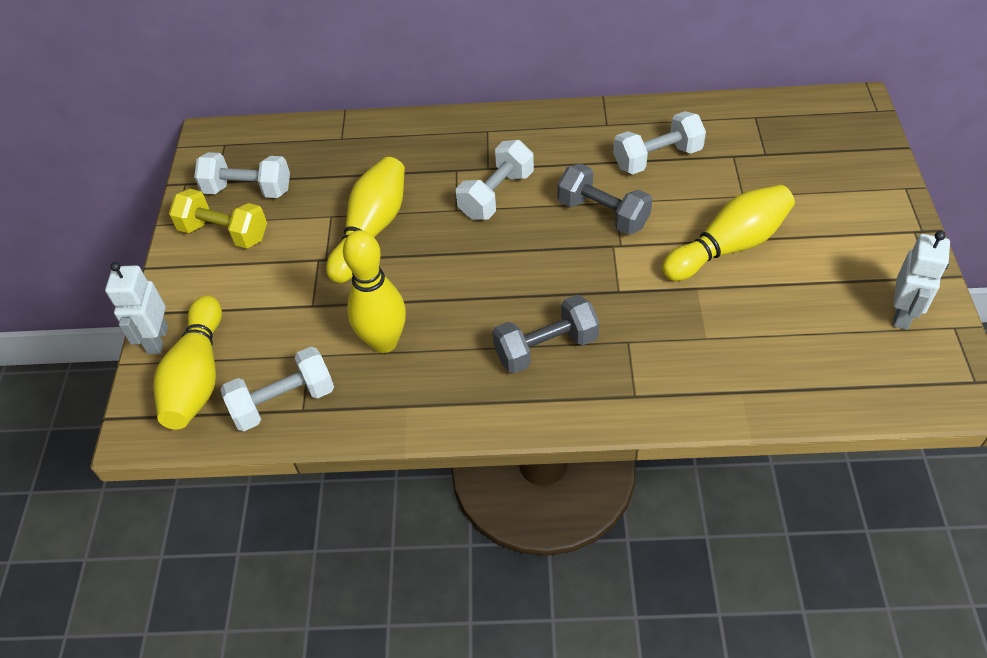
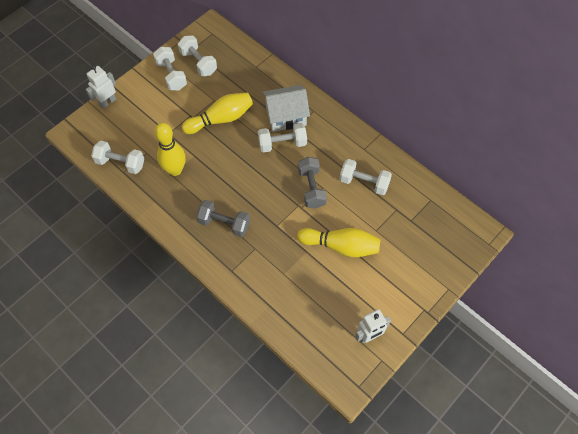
camera: 40 degrees right, 10 degrees up
(198, 377) = (105, 128): yellow bowling pin -> none
(224, 233) = (171, 75): yellow dumbbell -> white dumbbell
(459, 162) = (286, 116): none -> white house

